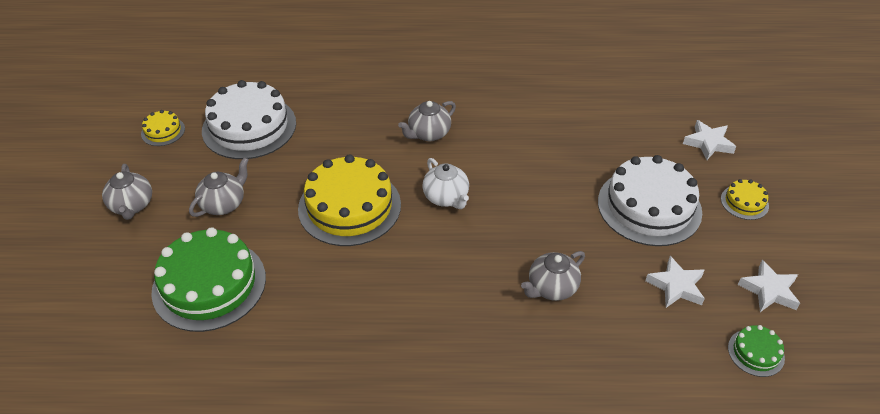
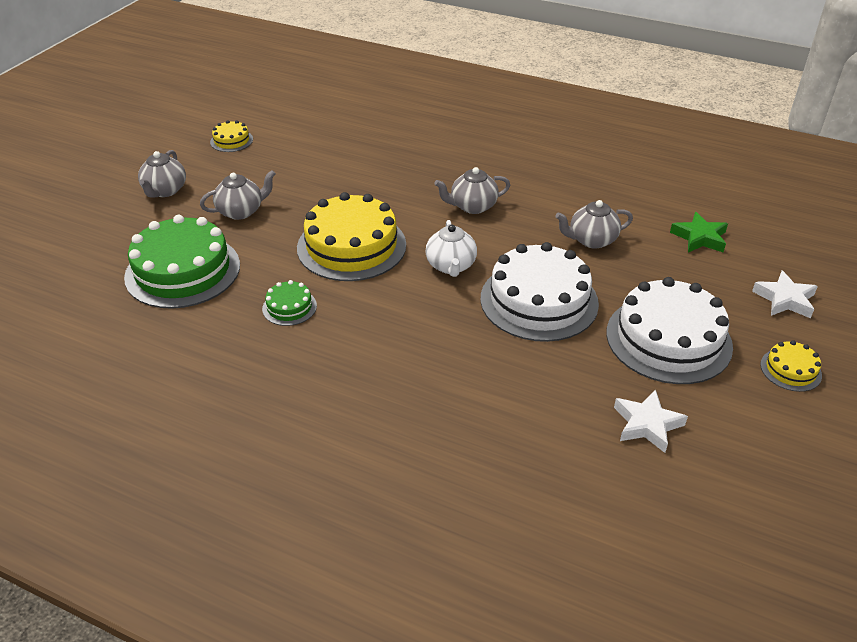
camera: 25 degrees right, 5 degrees down
(249, 127) = (307, 156): white cake -> white cake (539, 300)
(551, 288) = (503, 379): grey teapot -> grey teapot (591, 240)
(620, 108) = (699, 238): none -> green star
(756, 352) = (699, 523): green cake -> green cake (289, 307)
(769, 290) = (761, 467): white star -> none

